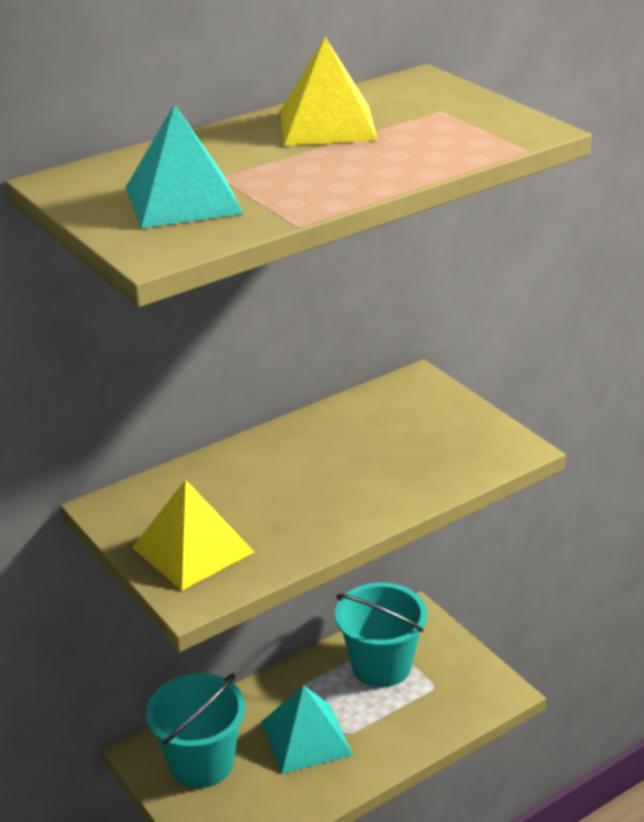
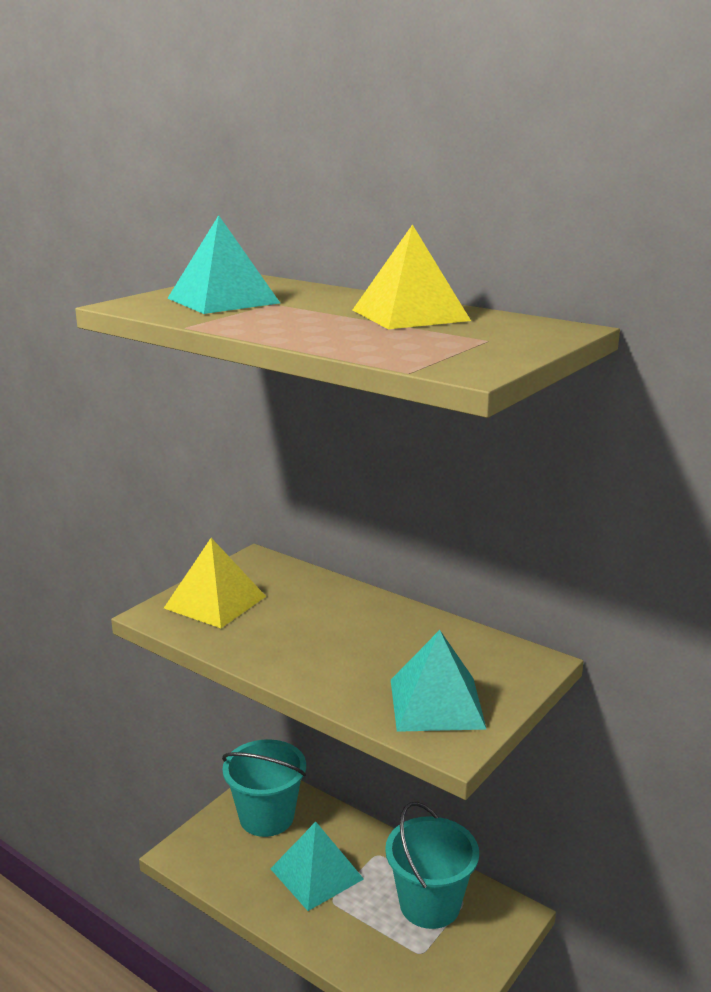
camera: 70 degrees right, 10 degrees down
(456, 444) = (436, 703): none -> turquoise pyramid

